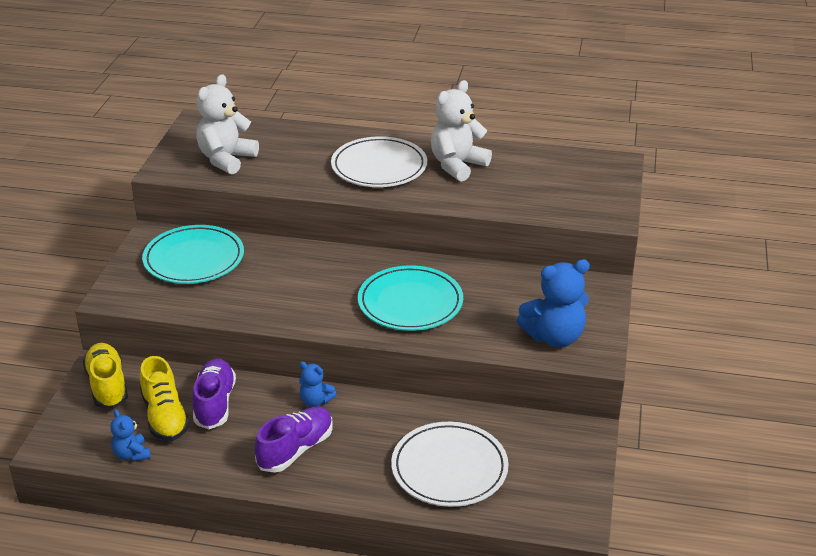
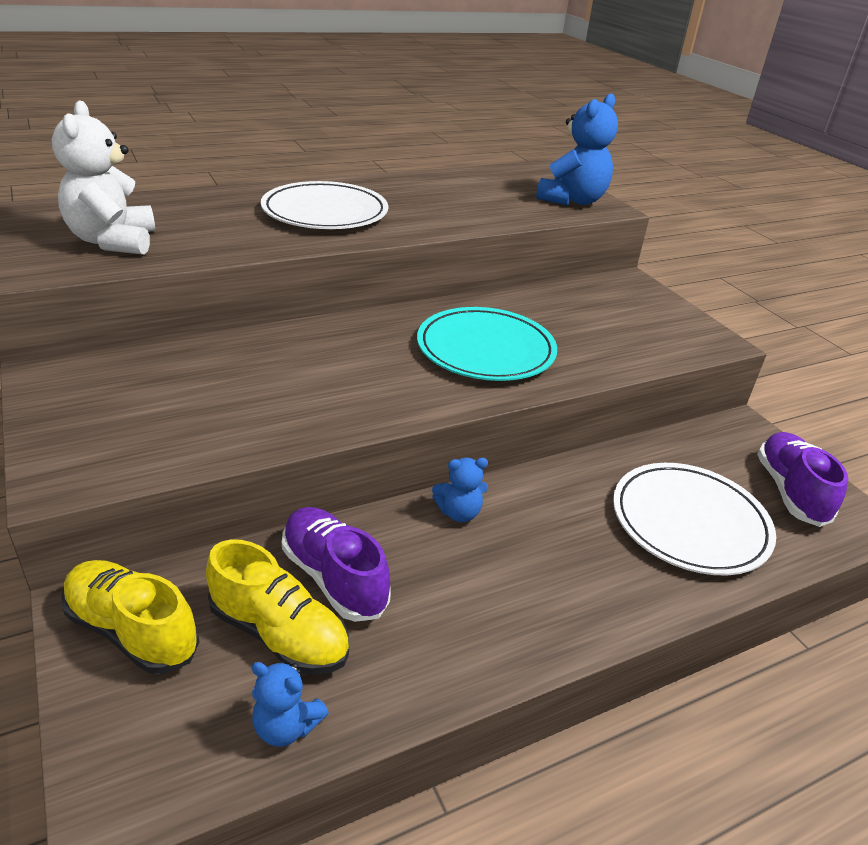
camera: 40 degrees left, 0 degrees up
(194, 259) = (150, 385): turquoise plate -> none
(296, 449) = (509, 587): purple shoe -> purple shoe (790, 491)
(457, 165) = (406, 196): white teddy bear -> none
(554, 337) = (659, 336): blue teddy bear -> blue teddy bear (572, 200)

